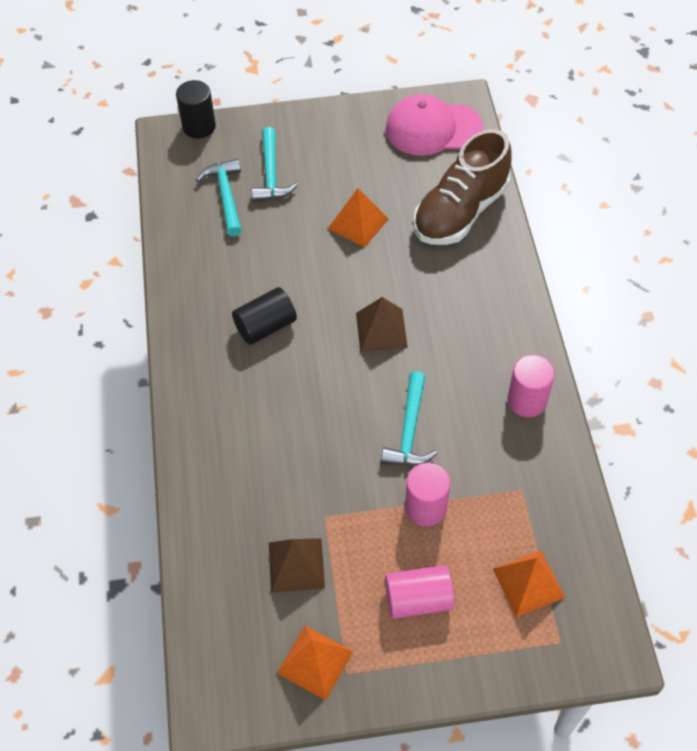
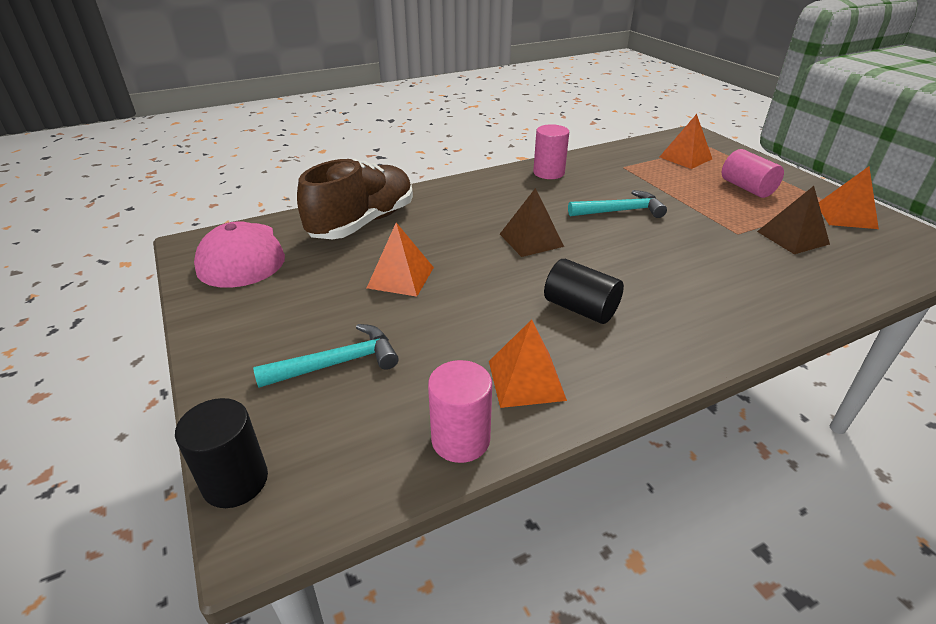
camera: 110 degrees left, 20 degrees down
(208, 266) = (526, 380): none -> orange pyramid
(226, 196) = (392, 398): turquoise hammer -> none
(425, 507) = (677, 195): pink cylinder -> pink cylinder (460, 439)
(460, 212) = (363, 223): brown shoe -> brown shoe turned 75 degrees counterclockwise

